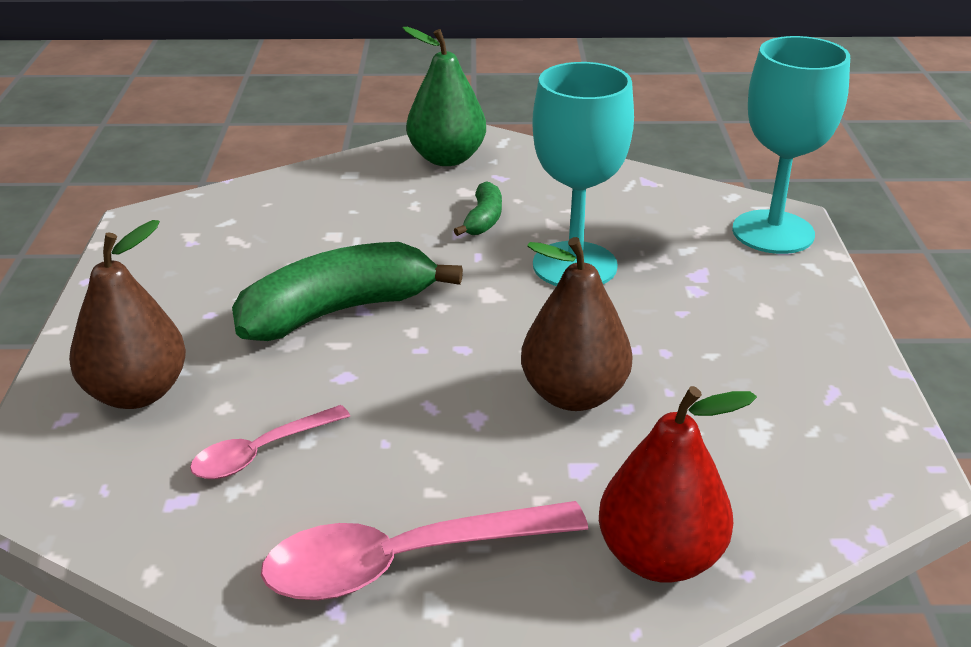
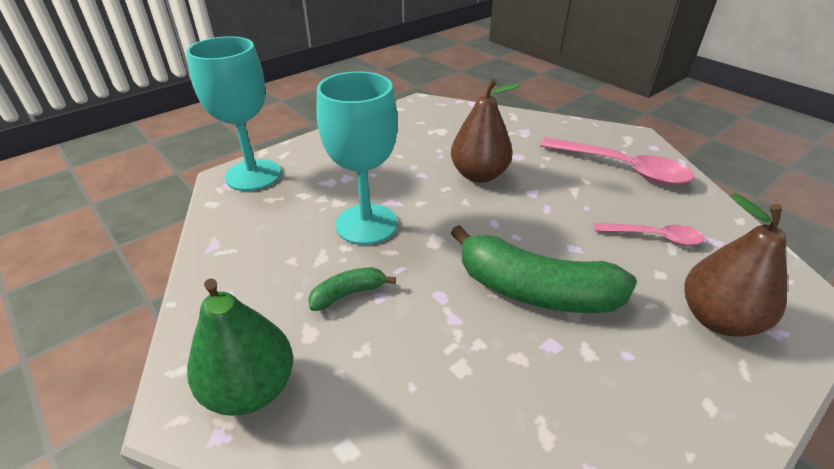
camera: 130 degrees left, 5 degrees up
(660, 558) = (531, 127): red pear -> none

